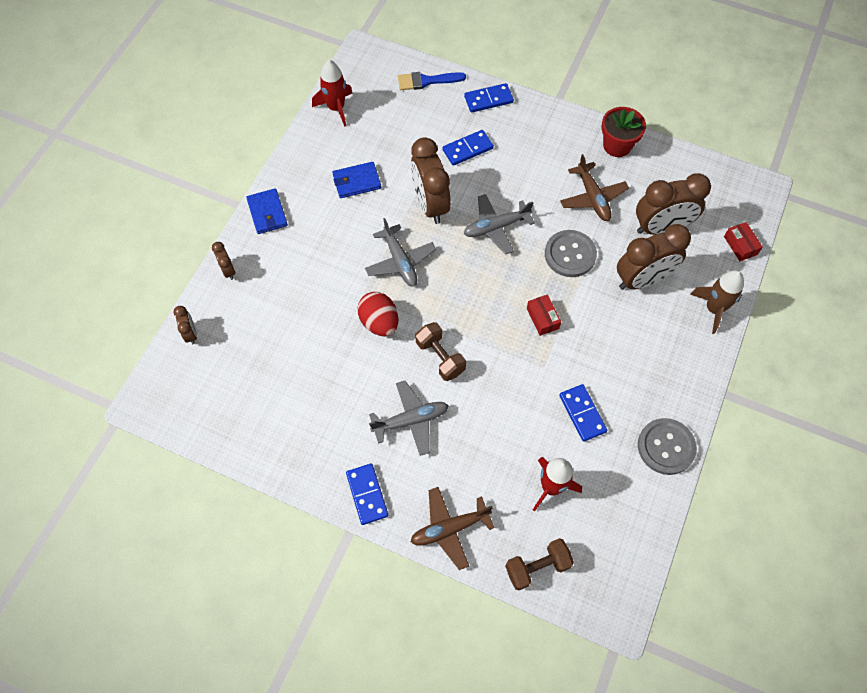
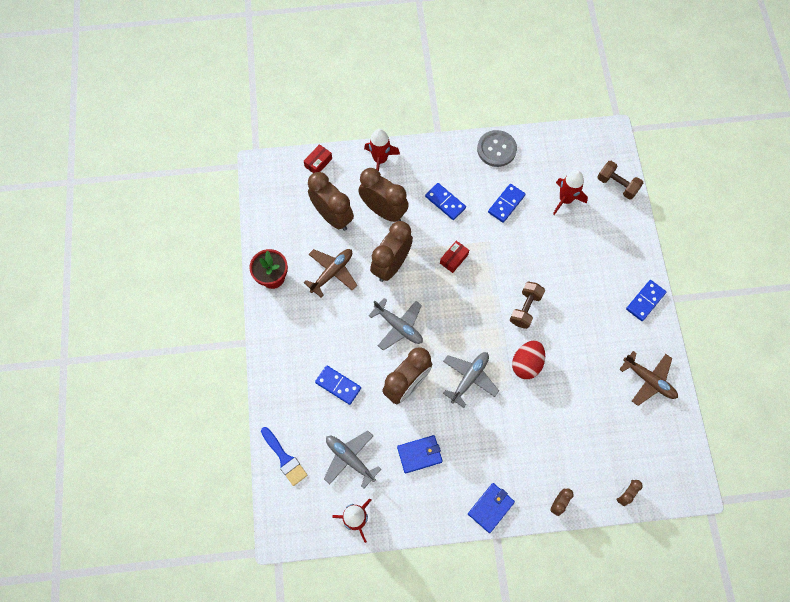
camera: 120 degrees left, 5 degrees up
(356, 182) = (419, 454): blue wallet -> blue wallet turned 60 degrees counterclockwise
(411, 420) = (581, 302): grey plane -> grey plane (350, 459)
(449, 529) = (630, 242): brown plane -> brown plane (648, 380)
(488, 100) = (278, 396): blue domino -> blue domino (445, 202)
(570, 254) = (391, 265): grey button -> brown clock
(714, 309) = (380, 160): brown rocket -> red rocket

